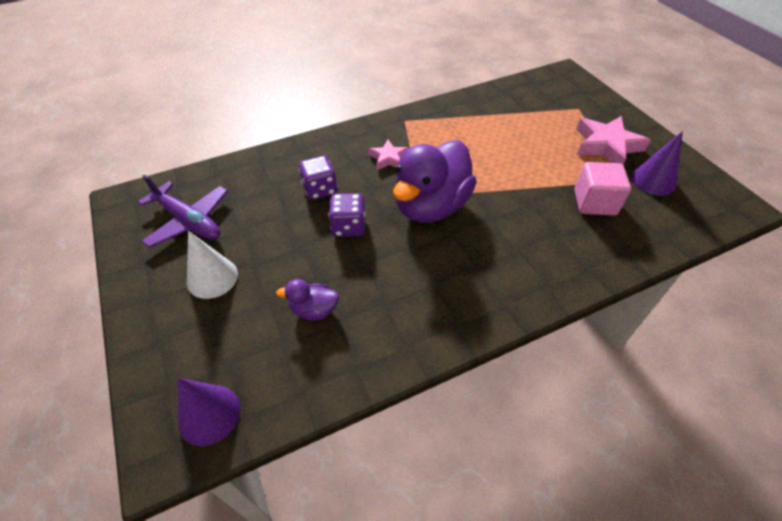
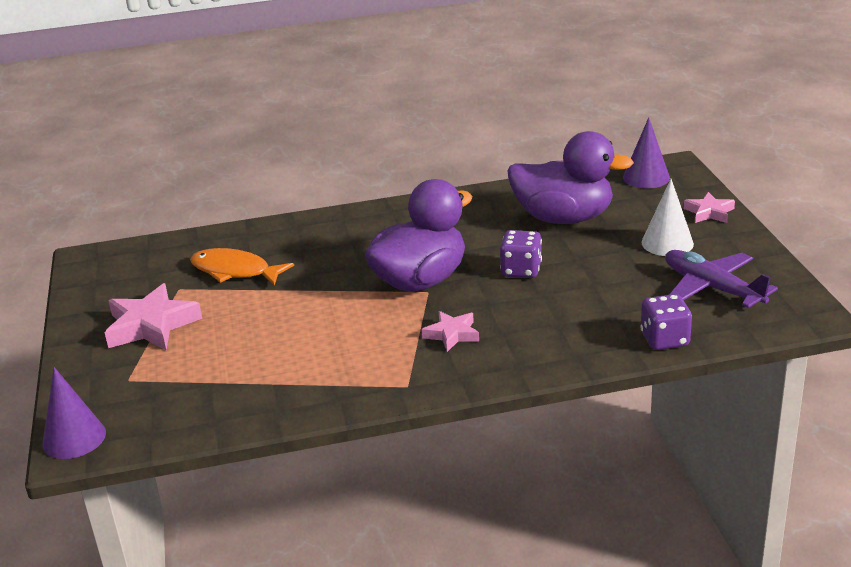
camera: 165 degrees left, 20 degrees down
(153, 337) = (709, 212): none -> pink star
(314, 310) = (564, 218): purple duck -> purple duck, size x2.24
(320, 189) = (551, 306): purple dice -> purple dice (664, 339)
(594, 202) = (235, 271): pink cube -> orange fish
(653, 180) = (145, 285): purple cone -> purple cone (74, 438)

